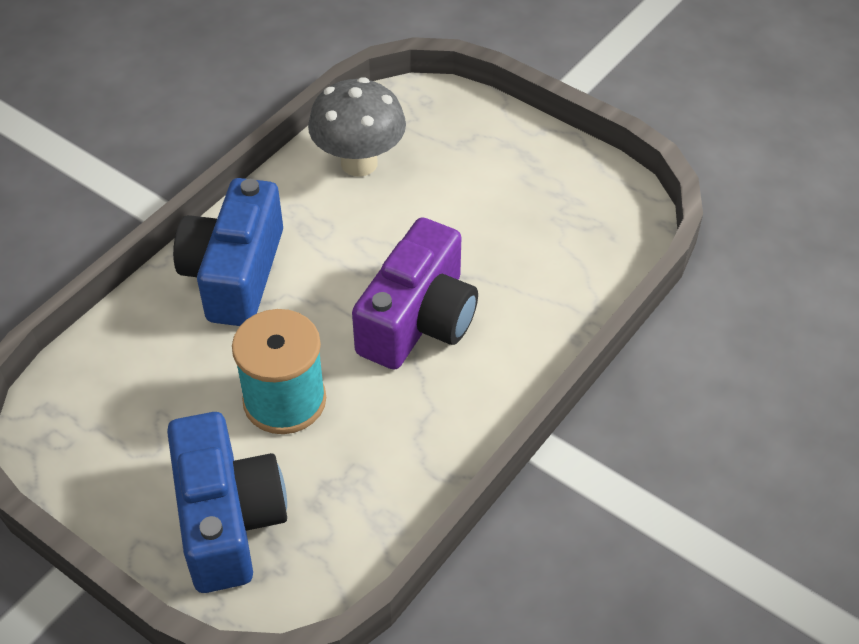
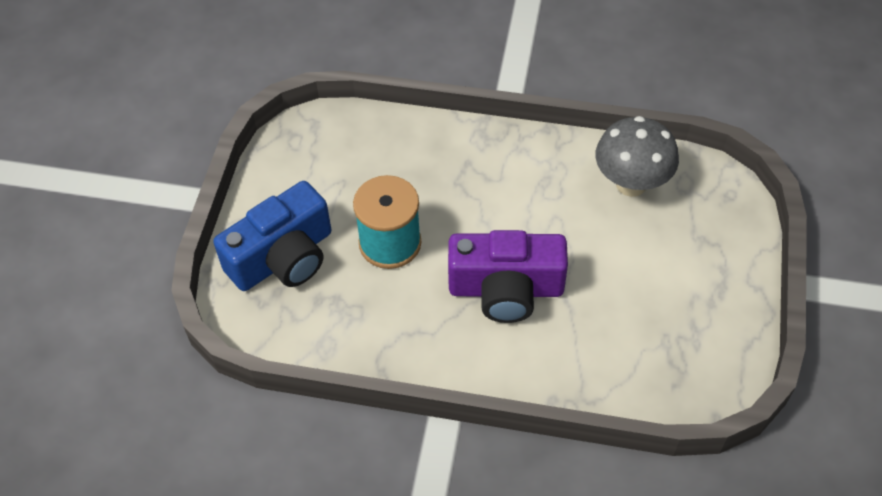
camera: 65 degrees right, 5 degrees up
(235, 273) = (478, 163): blue camera -> none

